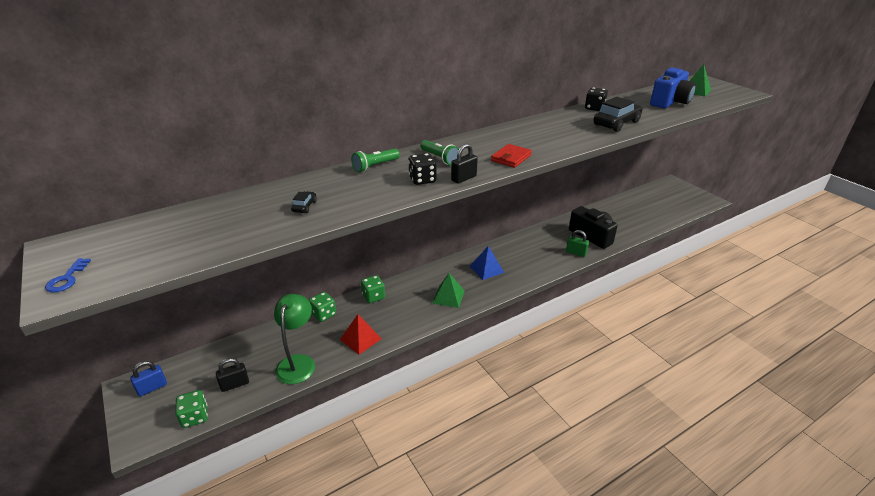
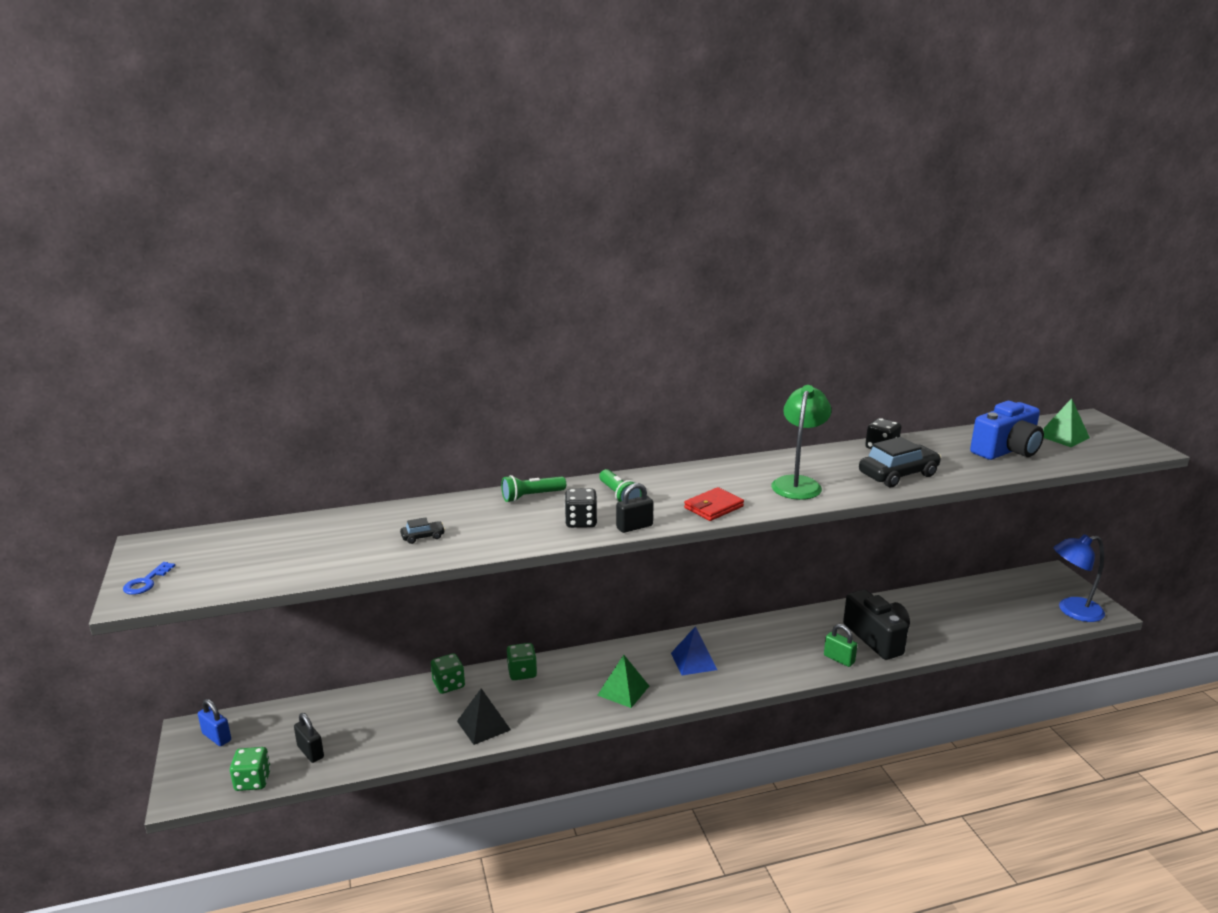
camera: 15 degrees right, 10 degrees down
(152, 388) = (216, 737): blue padlock -> blue padlock turned 60 degrees clockwise
(235, 384) = (310, 752): black padlock -> black padlock turned 60 degrees clockwise
(298, 362) = (394, 740): green lamp -> green lamp (798, 483)
(304, 206) = (423, 537): black car -> black car turned 45 degrees clockwise
(360, 339) = (483, 725): red pyramid -> black pyramid
(693, 202) = (1072, 611): none -> blue lamp

